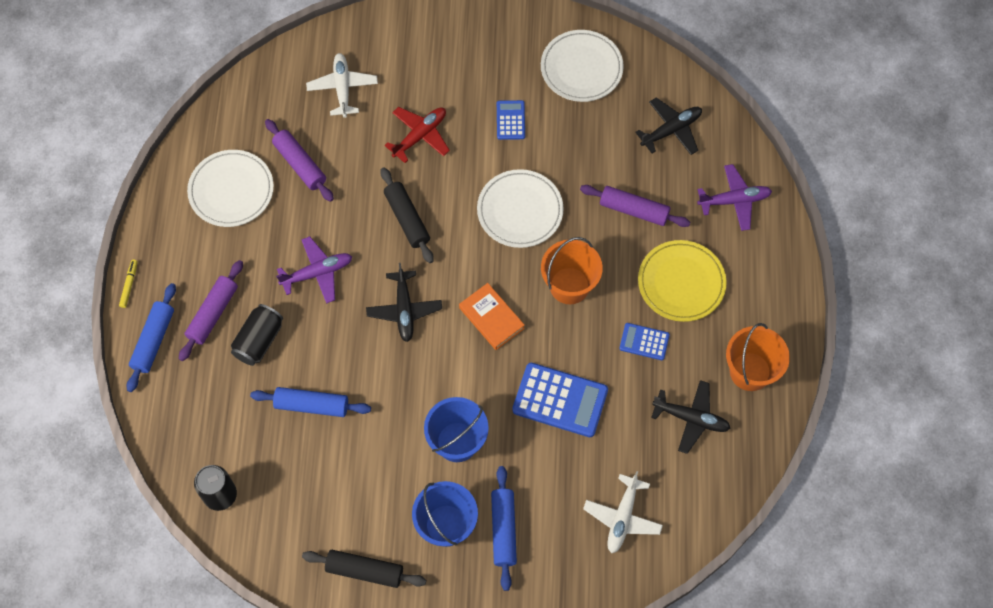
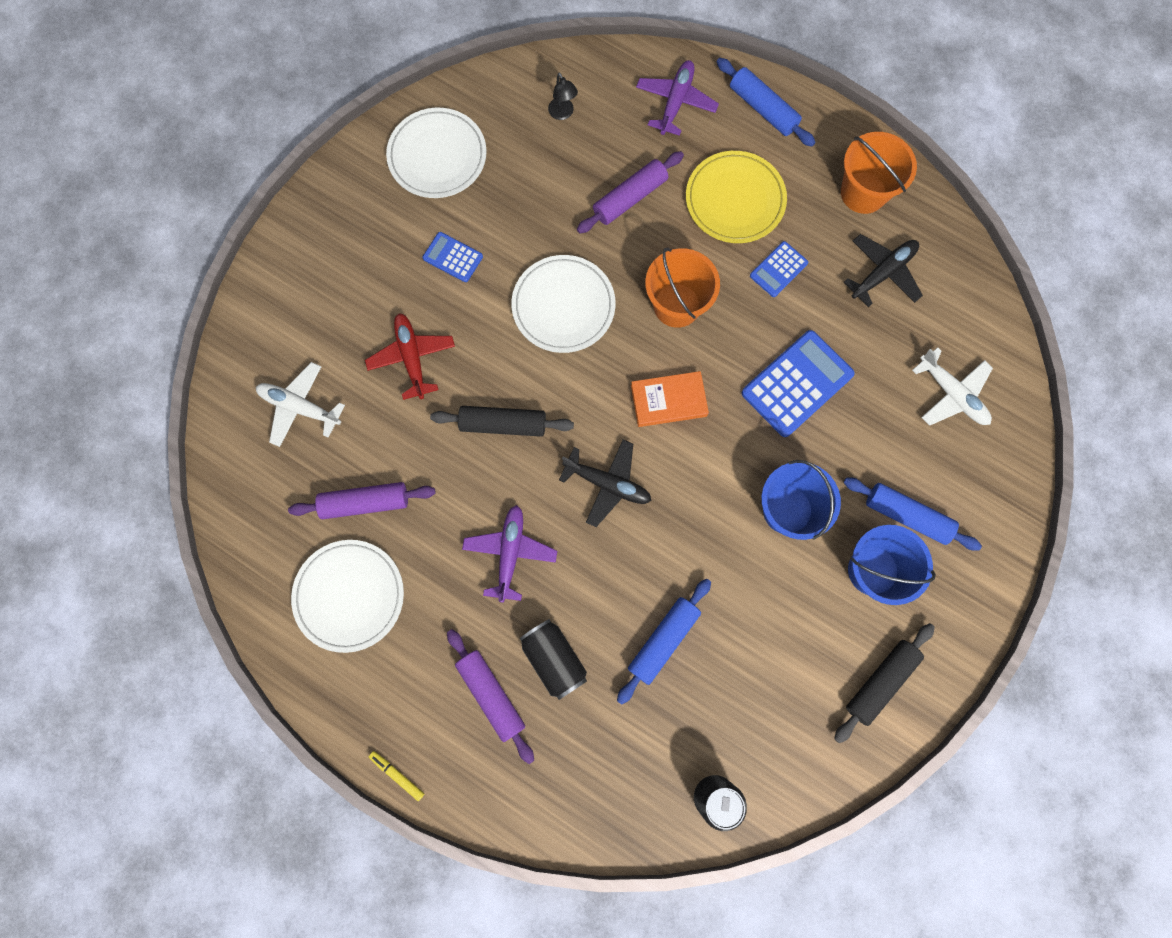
camera: 60 degrees left, 10 degrees up
(153, 340) = (484, 780): blue rolling pin -> blue rolling pin (763, 109)
(671, 130) = (563, 113): black plane -> black lamp

